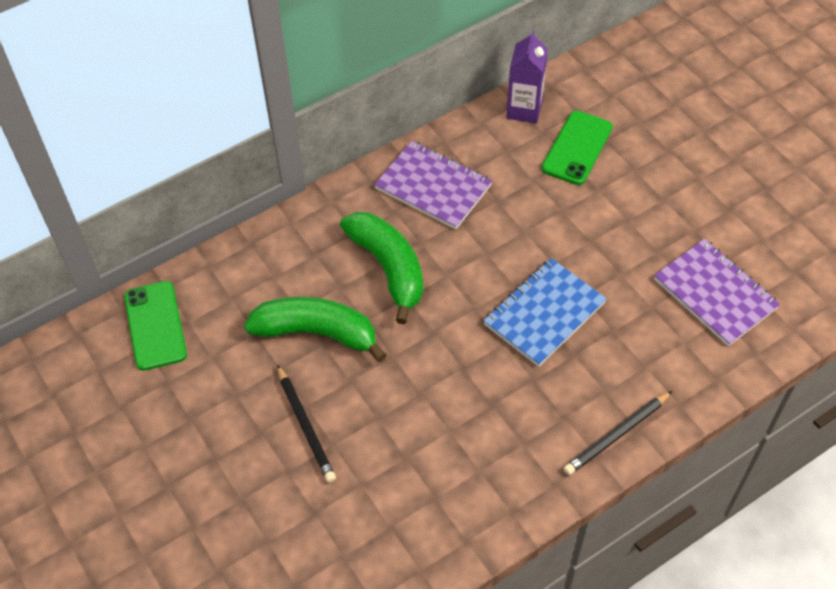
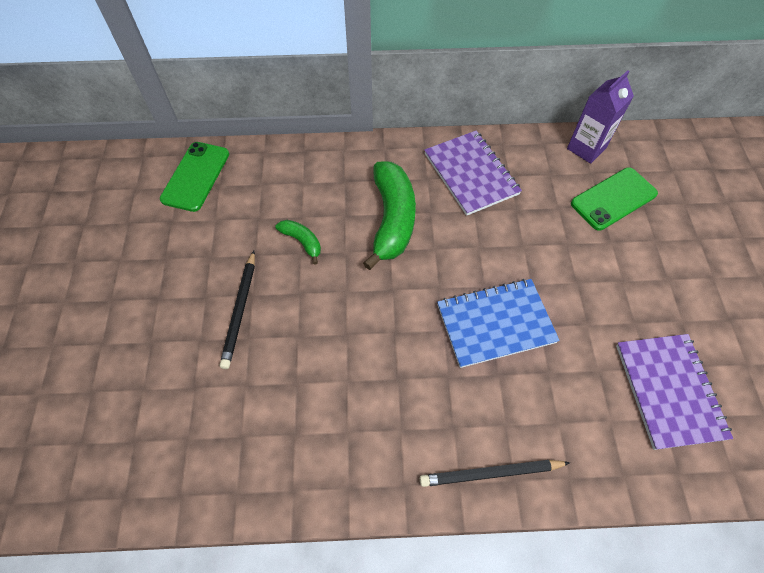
camera: 30 degrees right, 5 degrees up
(316, 333) = (302, 241): green banana -> green banana, size x0.48

